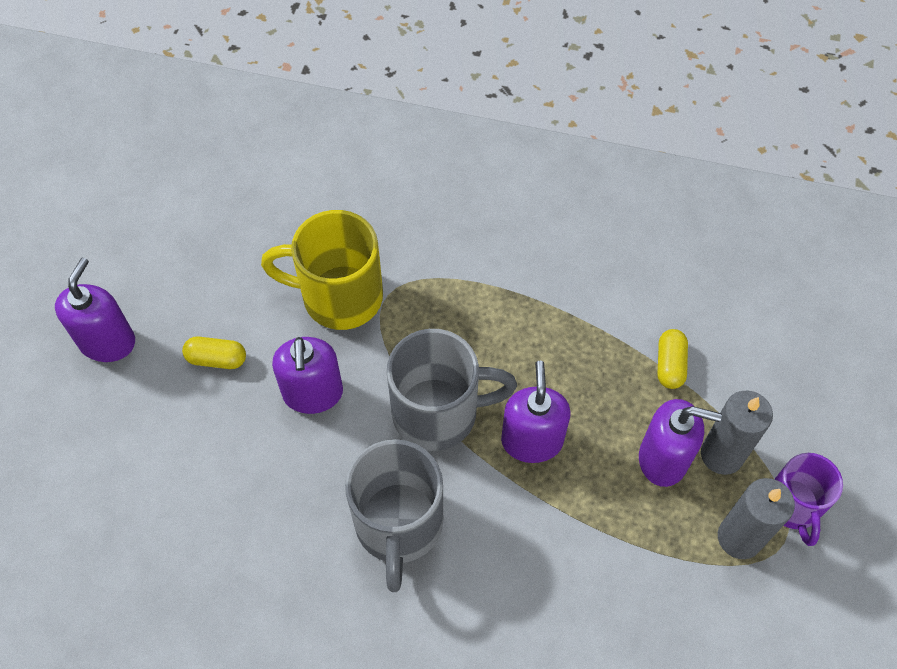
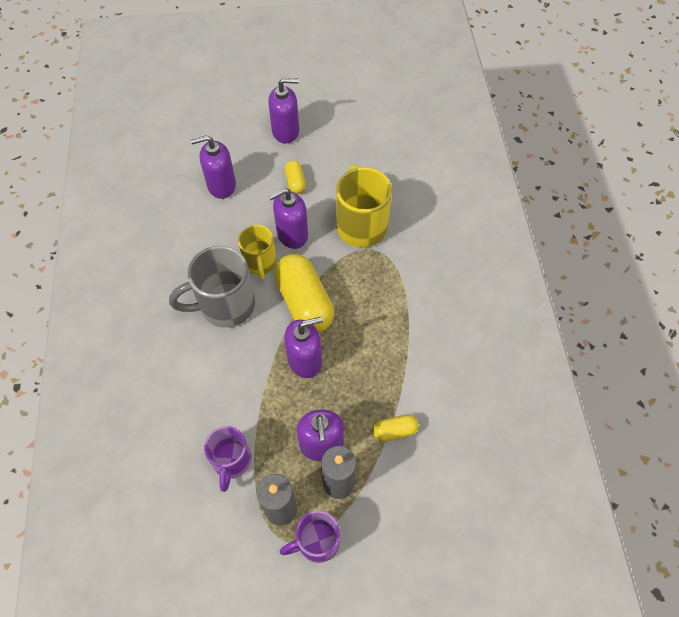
camera: 70 degrees right, 0 degrees up
(166, 470) = (221, 185): none -> purple soap dispenser
(344, 453) = (260, 263): none -> yellow mug
(438, 413) = (304, 303): grey mug -> yellow capsule
(654, 584) = (231, 461): none -> purple mug

